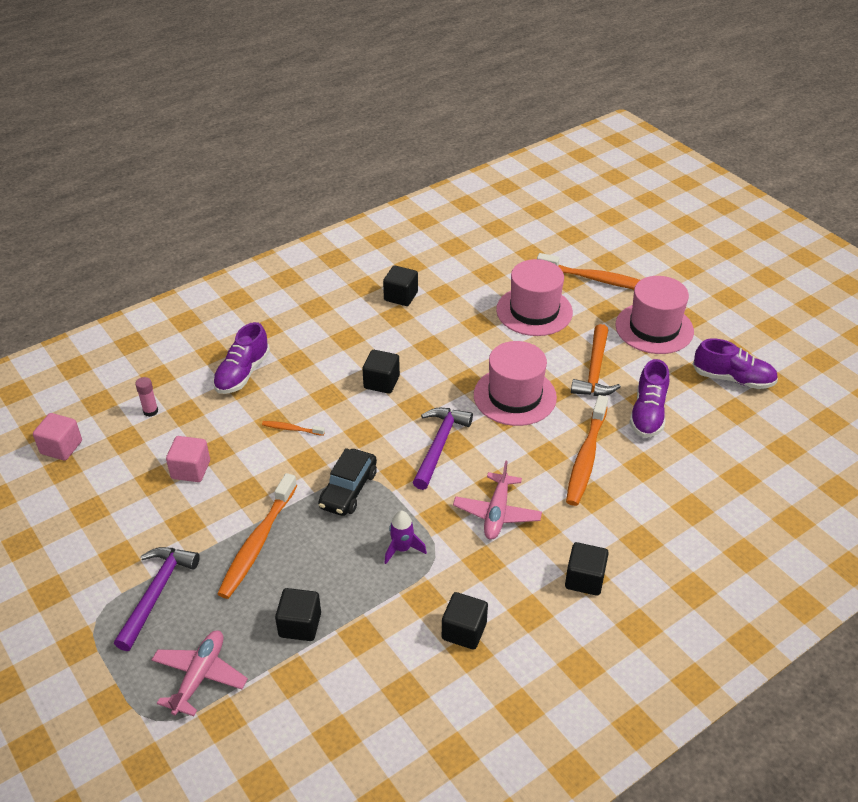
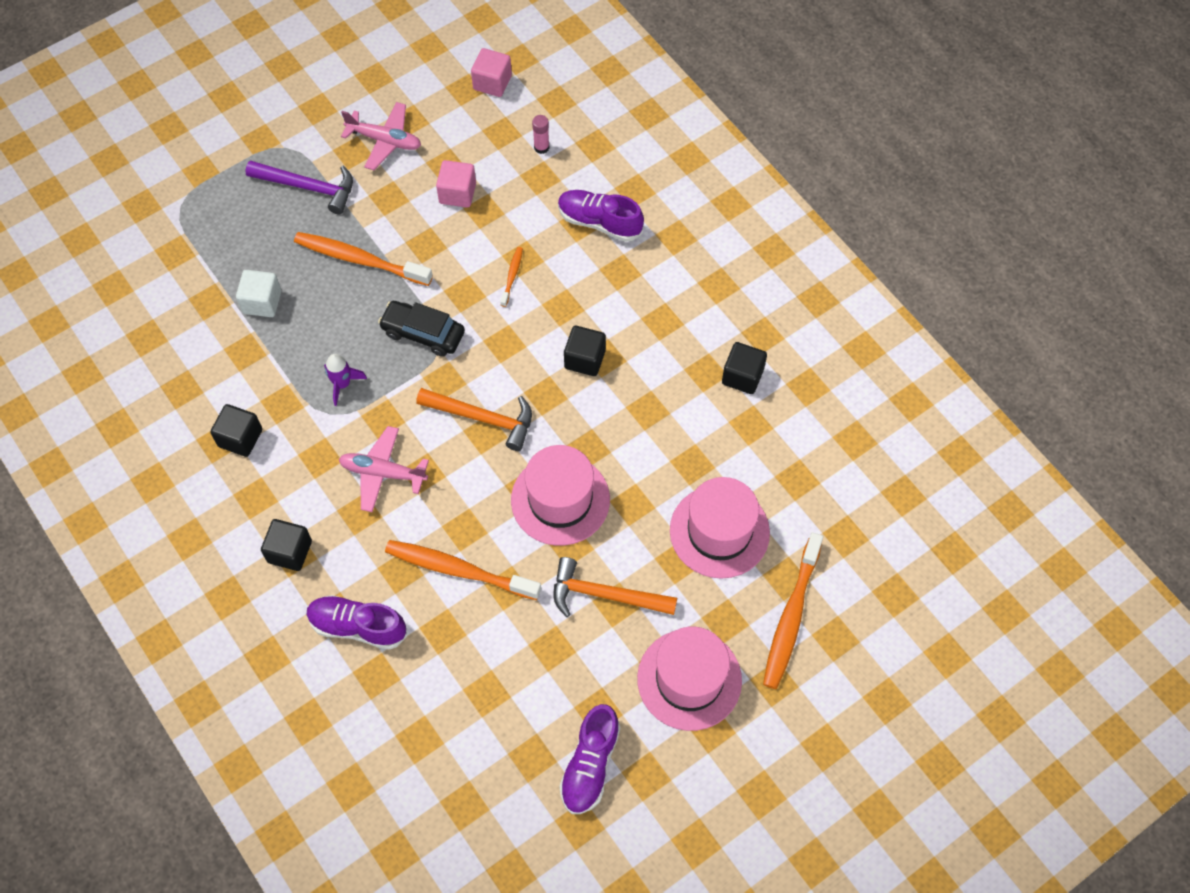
camera: 90 degrees right, 20 degrees up
(200, 676) = (218, 231): pink plane -> pink plane (385, 140)
(300, 625) = (262, 302): black cube -> white cube
(439, 445) = (483, 419): purple hammer -> orange hammer
(648, 413) = (528, 648): purple shoe -> purple shoe (357, 626)

